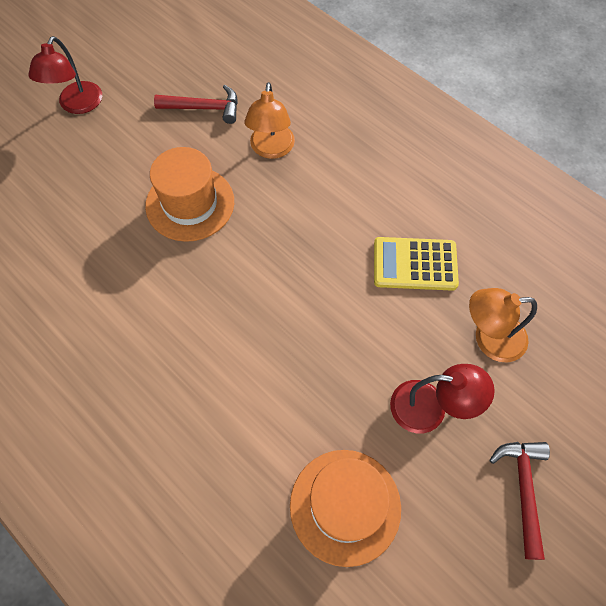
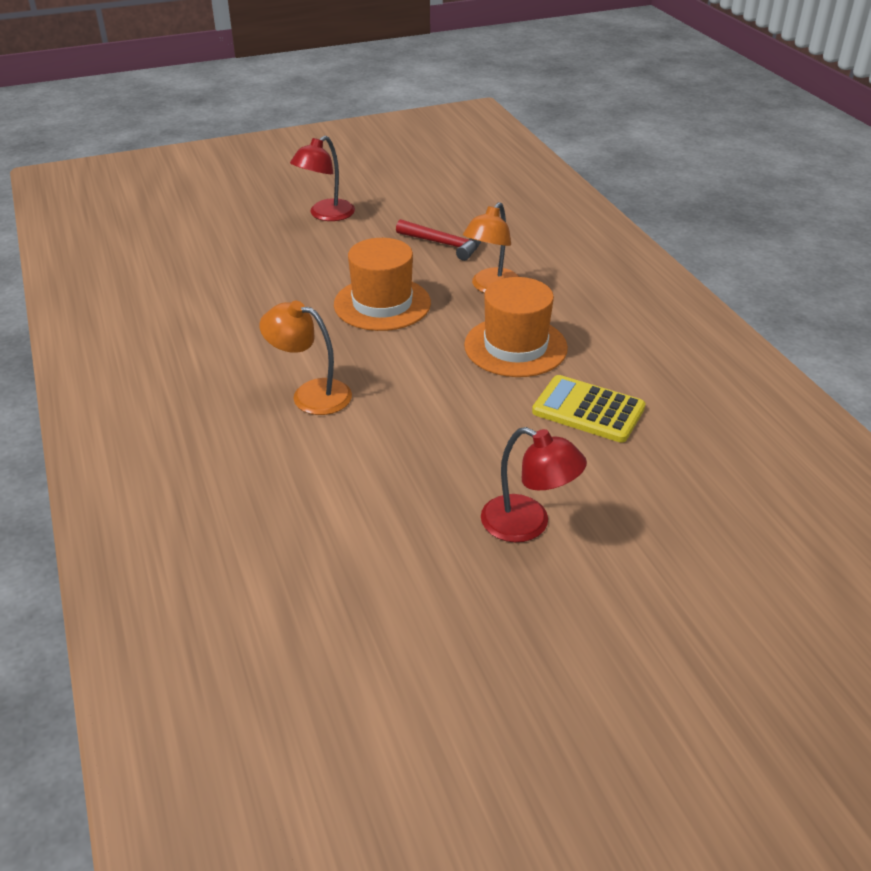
camera: 25 degrees right, 25 degrees down
(345, 506) = (378, 568): orange hat -> orange hat (515, 347)
(489, 339) = (636, 492): orange lamp -> orange lamp (310, 394)
(523, 490) = (593, 628): red hammer -> none

